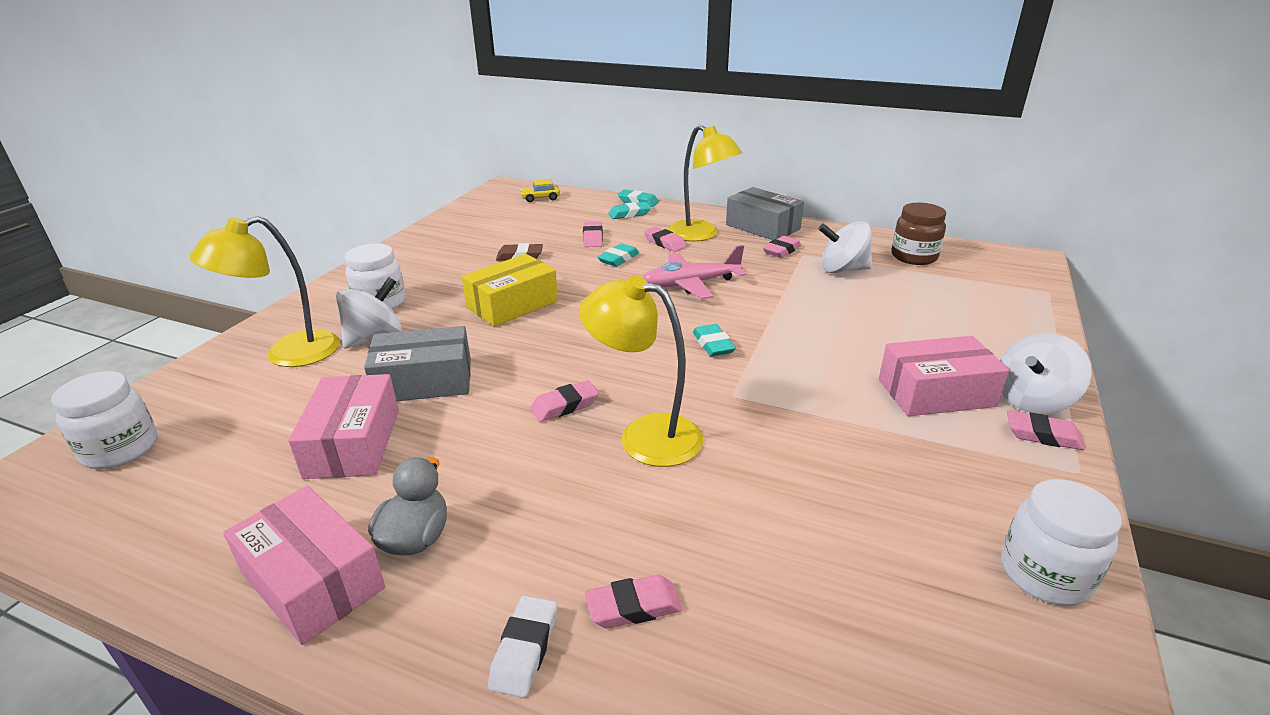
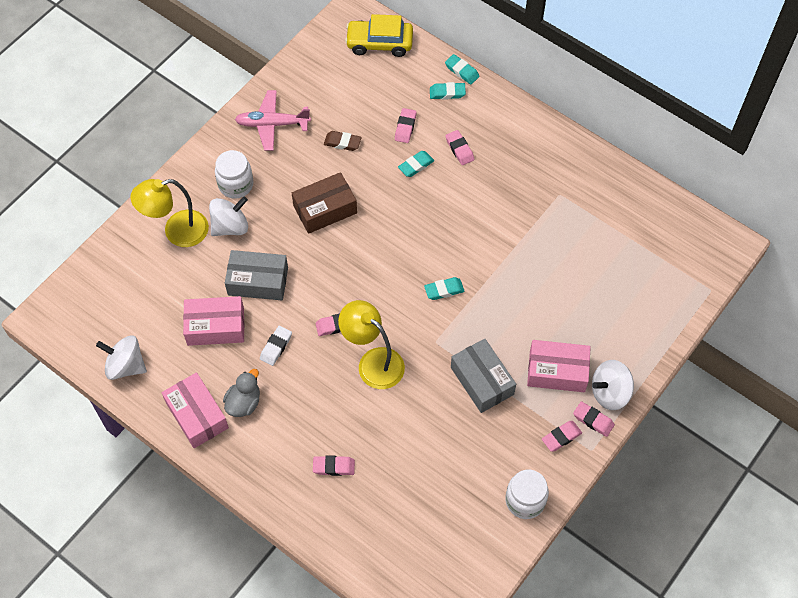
camera: 15 degrees right, 30 degrees up
(121, 449) = (95, 299): white jar -> none
(353, 443) = (215, 326): pink box -> pink box turned 75 degrees clockwise
(512, 304) = (325, 209): yellow box -> brown box
(524, 650) = (283, 475): white eraser -> white eraser (276, 347)
(540, 198) = (379, 43): yellow car -> yellow car, size x1.91
(690, 284) = (457, 214): pink plane -> pink plane (272, 124)
(701, 235) = (493, 144): yellow lamp -> none
(713, 345) = (444, 290): turquoise eraser -> turquoise eraser turned 75 degrees clockwise
(762, 227) = (549, 143): grey box -> grey box (482, 381)
(781, 251) = (546, 185): pink eraser -> pink eraser (561, 437)
(842, 269) = (578, 223): white spinning top -> white spinning top (126, 366)
(914, 257) = (643, 219): brown jar -> none

